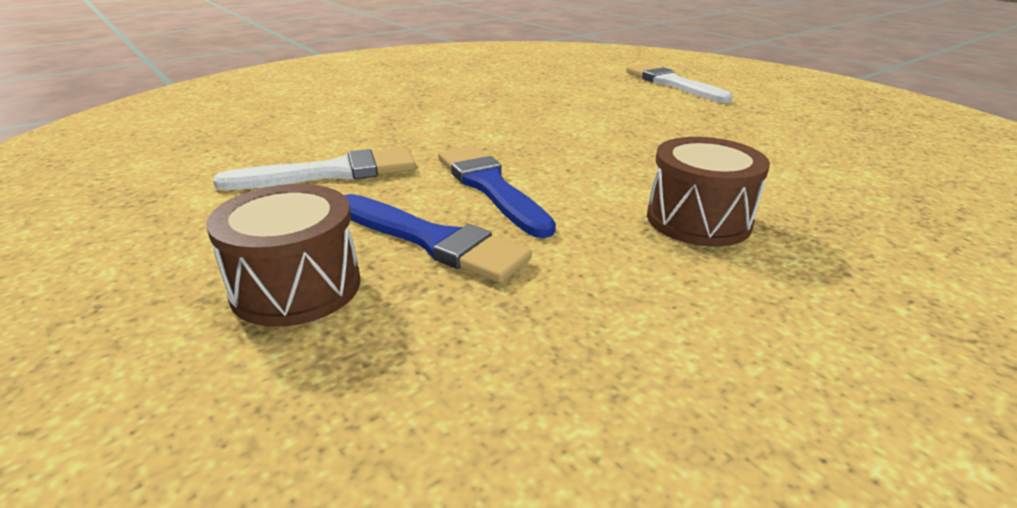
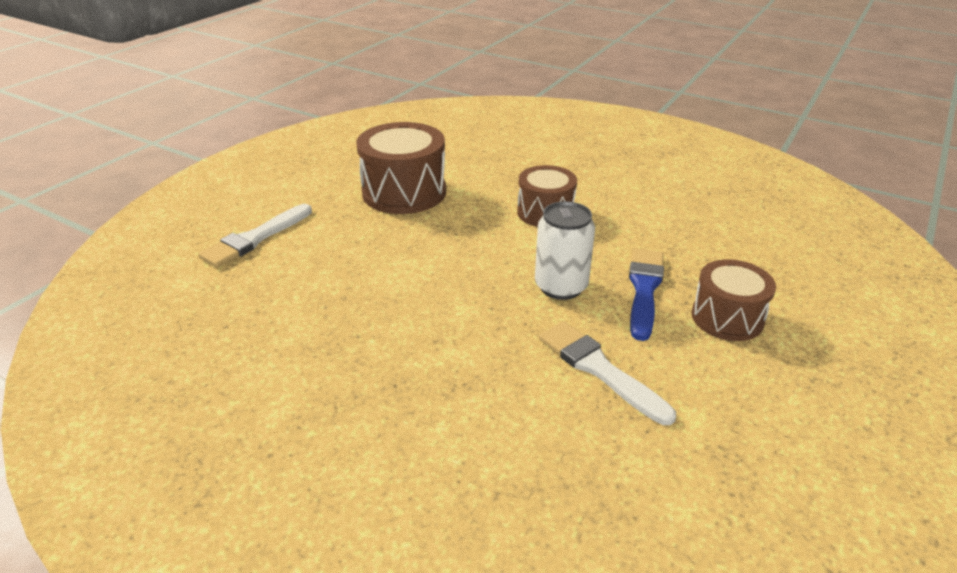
camera: 110 degrees left, 5 degrees up
(490, 187) = (561, 286): blue brush -> white can
(773, 143) = (404, 192): none -> brown drum

